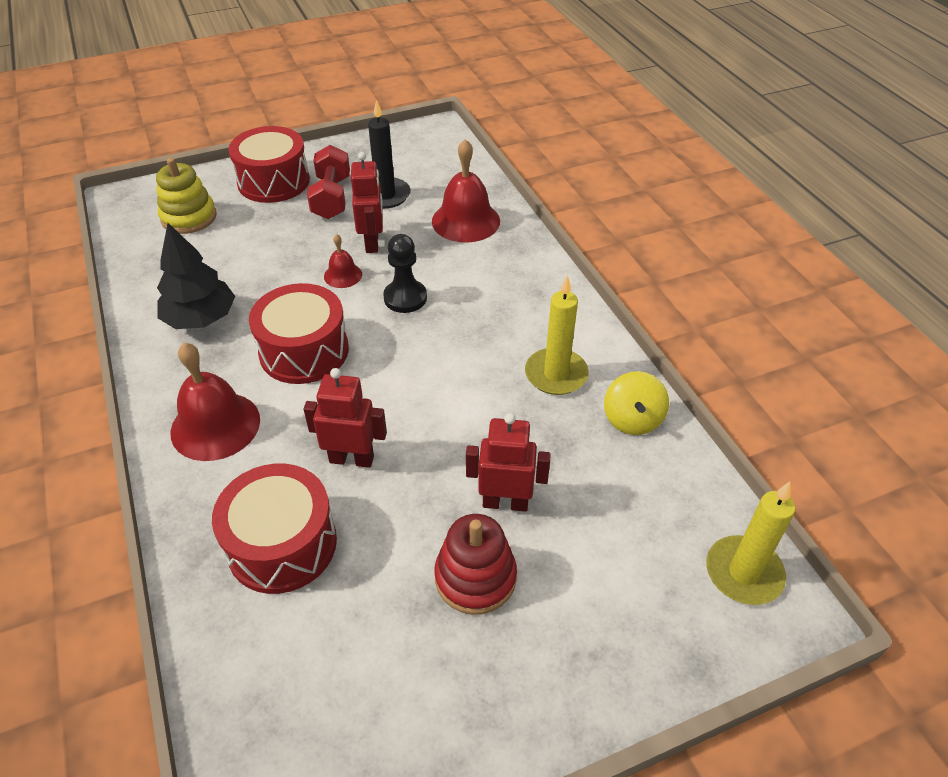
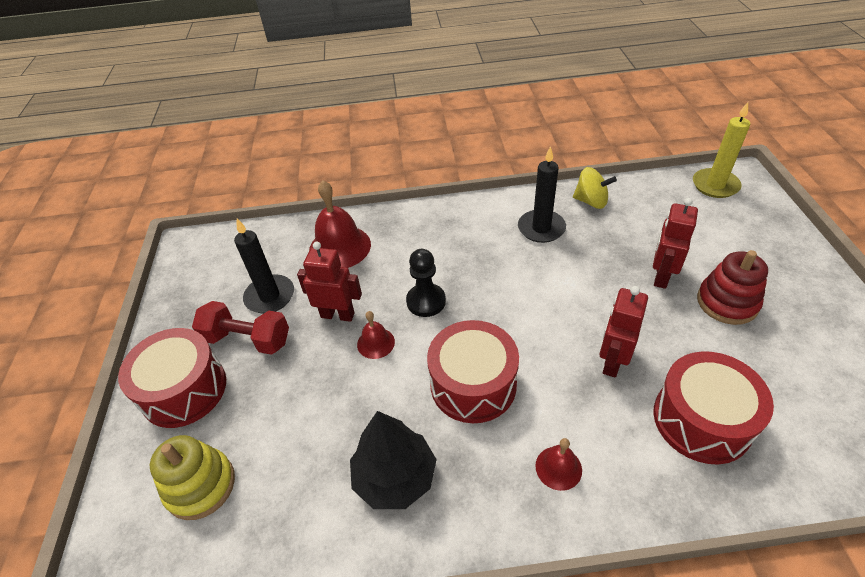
camera: 70 degrees left, 0 degrees up
(215, 425) = (558, 468): red bell -> red bell, size x0.52
(556, 374) = (541, 228): yellow candle -> black candle

